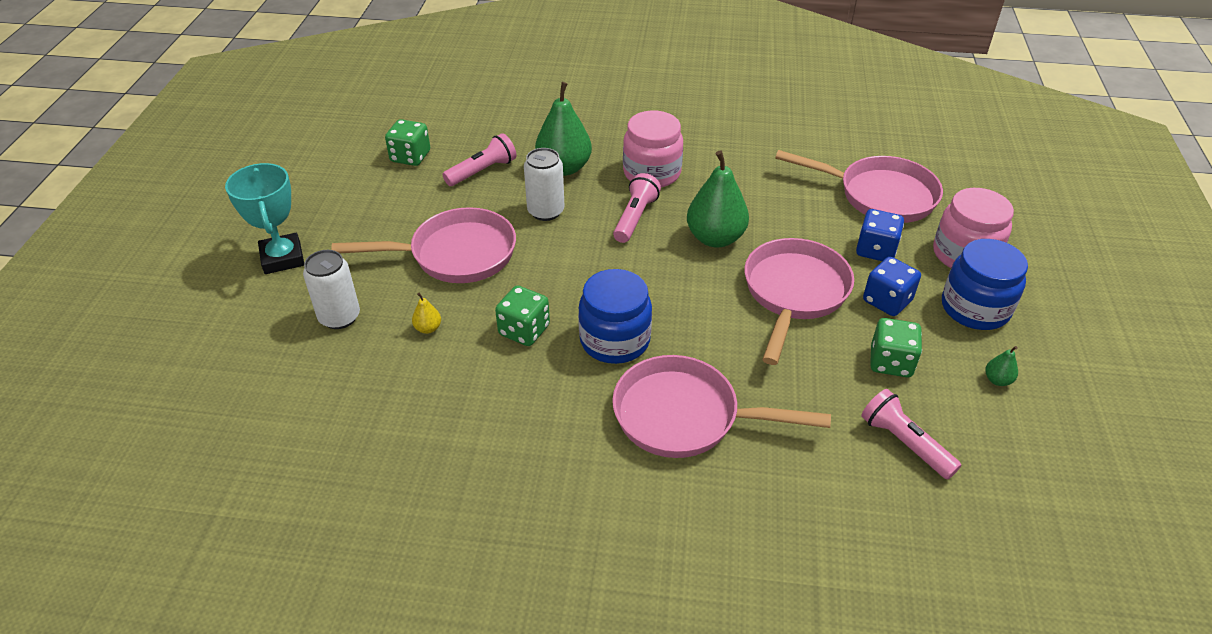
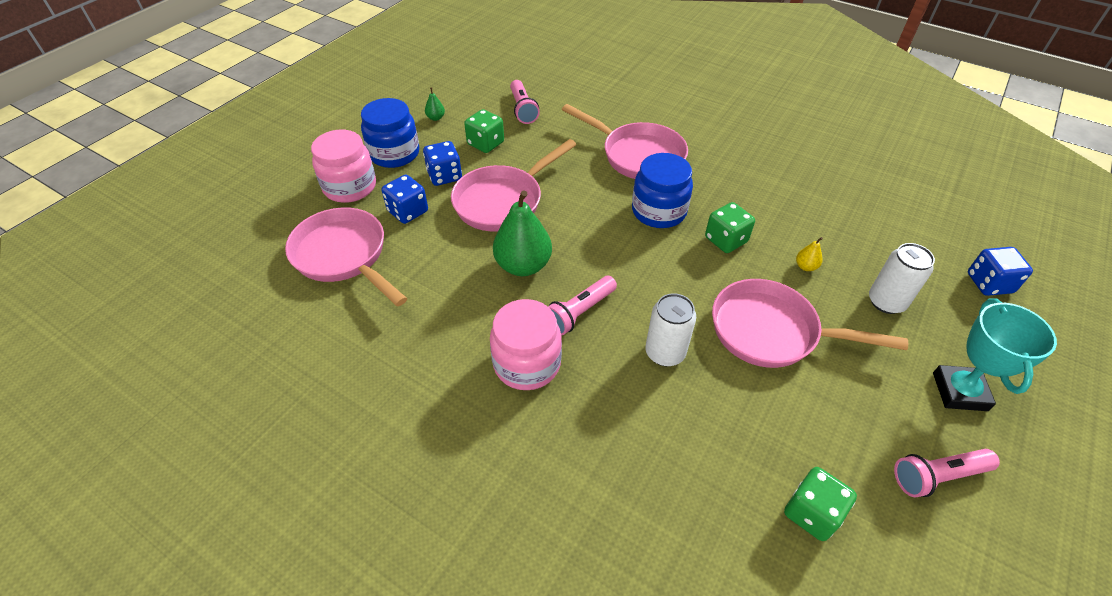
camera: 155 degrees left, 5 degrees up
(214, 376) = (989, 283): none -> blue dice
(482, 171) = (719, 444): pink flashlight -> pink flashlight (937, 476)
(564, 168) = (619, 410): green pear -> none

